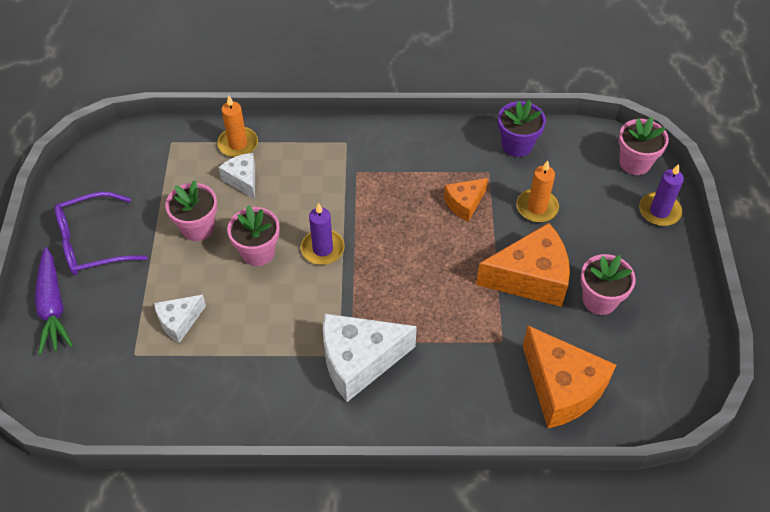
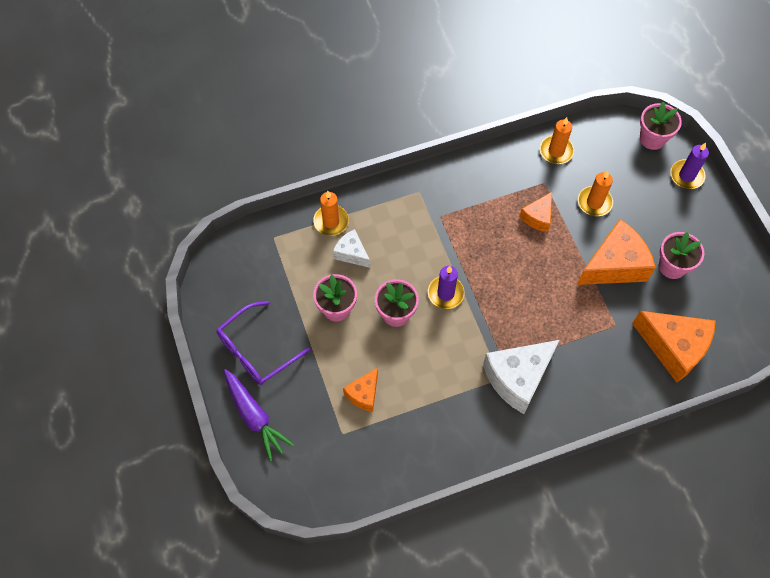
camera: 20 degrees left, 10 degrees up
(179, 322) = (363, 394): white cheese -> orange cheese
(517, 145) = (556, 151): purple flower pot -> orange candle

